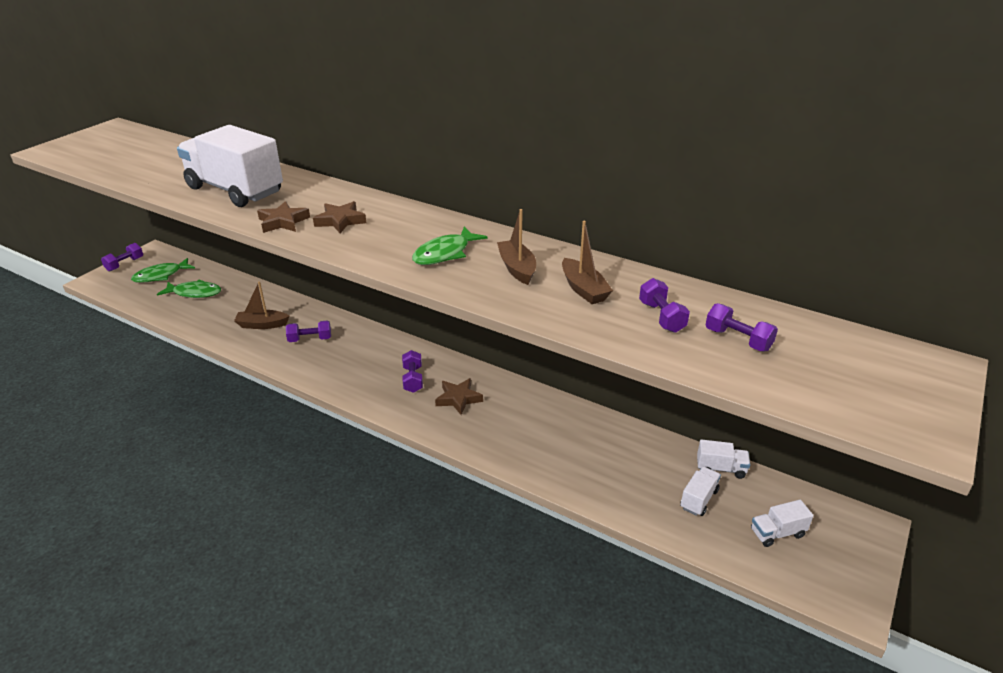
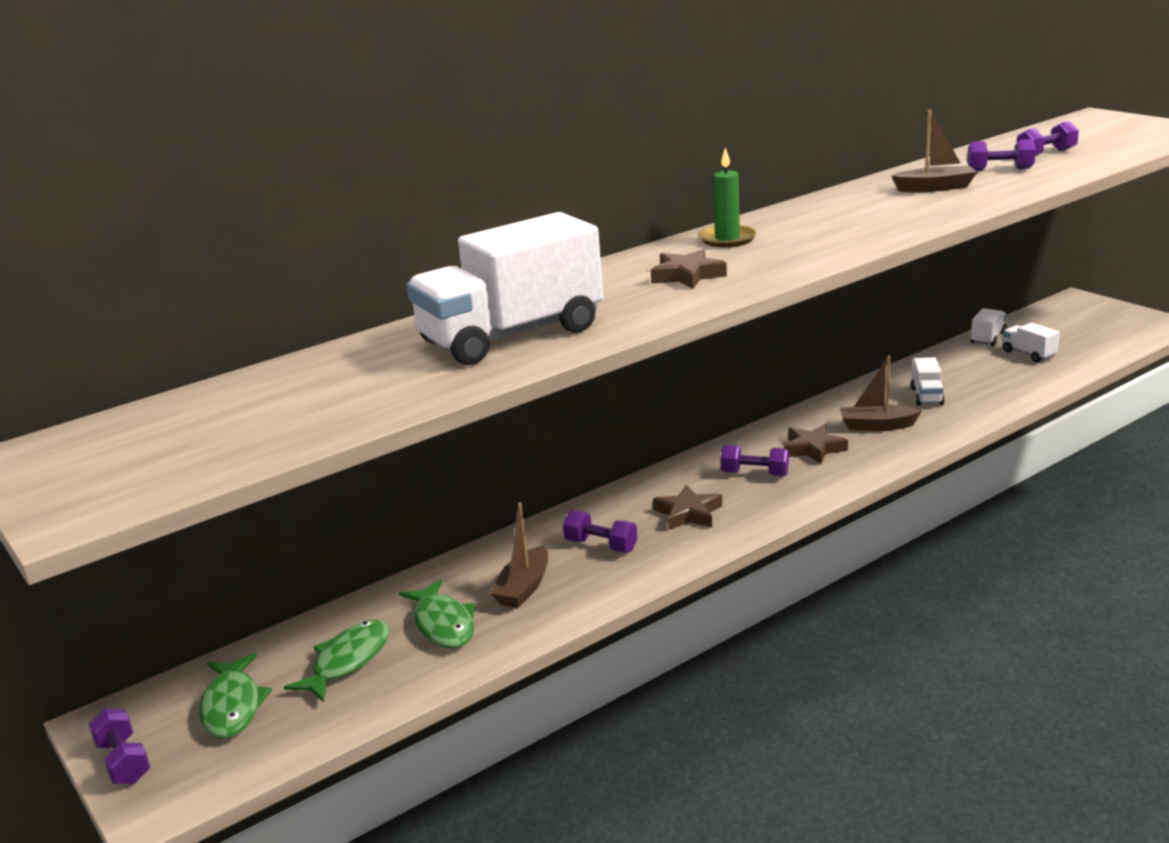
camera: 65 degrees left, 10 degrees down
(283, 222) = (661, 305): brown star -> brown star (688, 513)
(310, 339) = (601, 546): purple dumbbell -> purple dumbbell turned 75 degrees counterclockwise
(420, 222) = (727, 239): none -> green candle
(445, 253) = (821, 231): green fish -> green fish (443, 624)
(517, 268) = (876, 207): brown boat -> brown boat (877, 426)
(777, 533) = (1079, 333): white truck -> white truck (927, 396)

